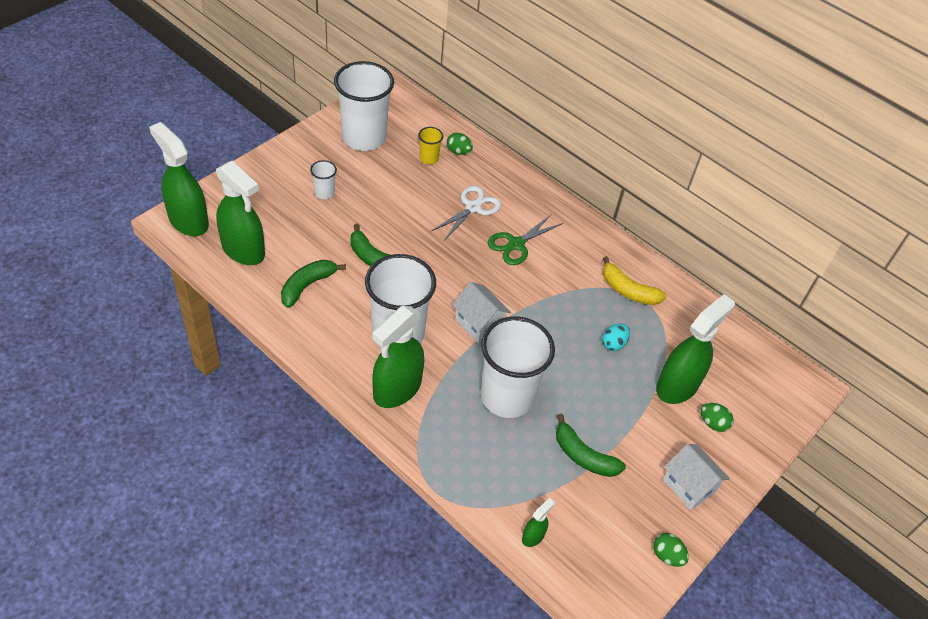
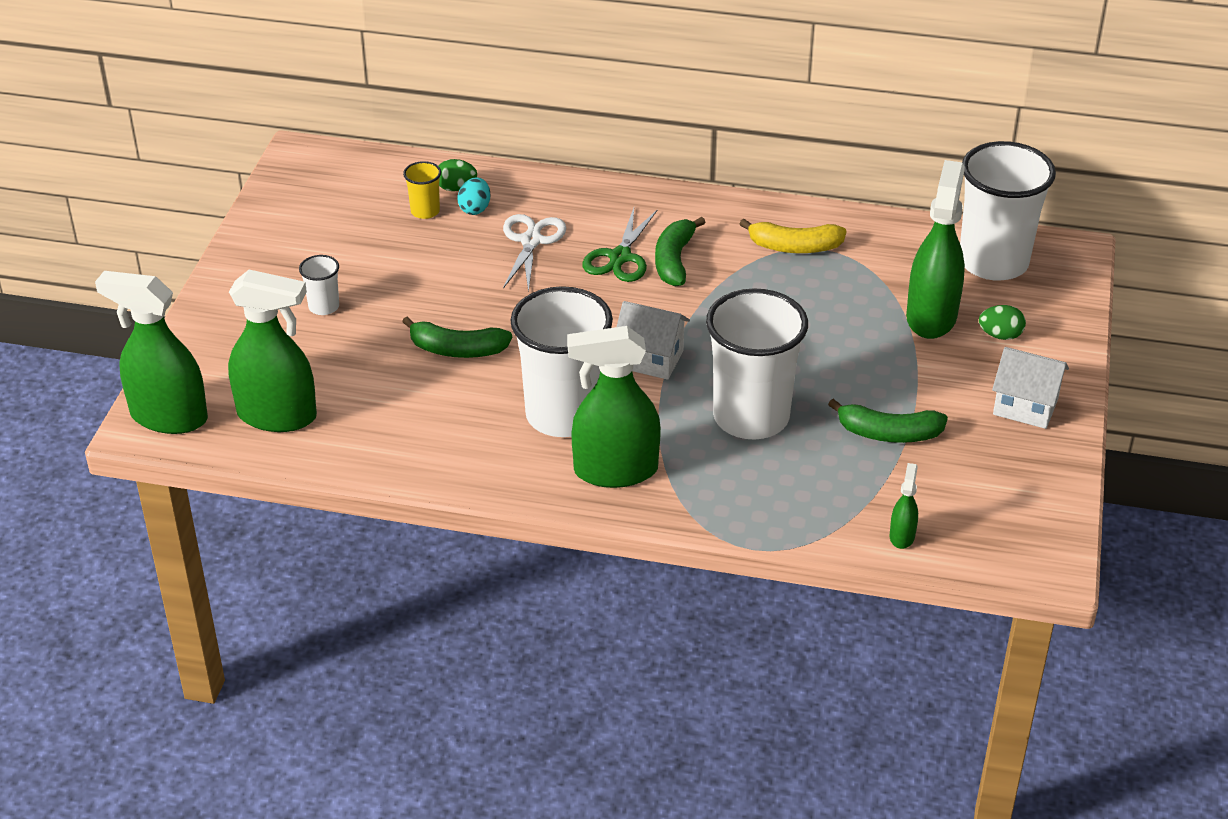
camera: 25 degrees left, 10 degrees down
(307, 286) = (400, 416): green banana -> green banana (674, 260)
(364, 138) = (317, 224): white cup -> white cup (993, 262)
(397, 389) = (615, 470): green spray bottle -> green spray bottle turned 75 degrees clockwise
(613, 344) = (825, 308): turquoise egg -> turquoise egg (475, 209)
(667, 555) = (1058, 482): green egg -> none

